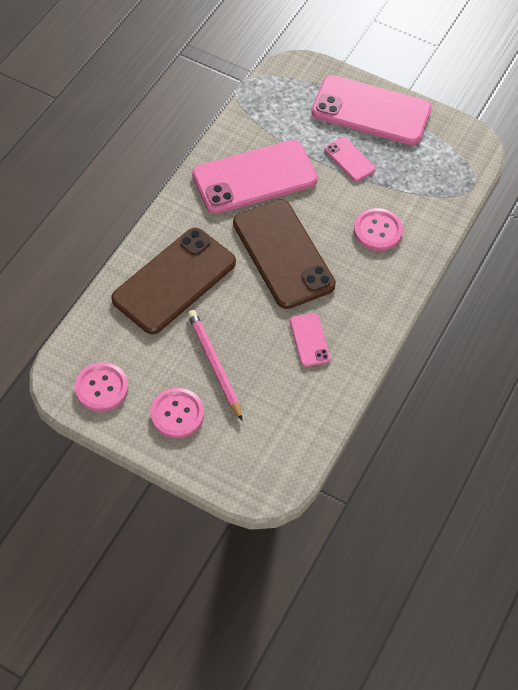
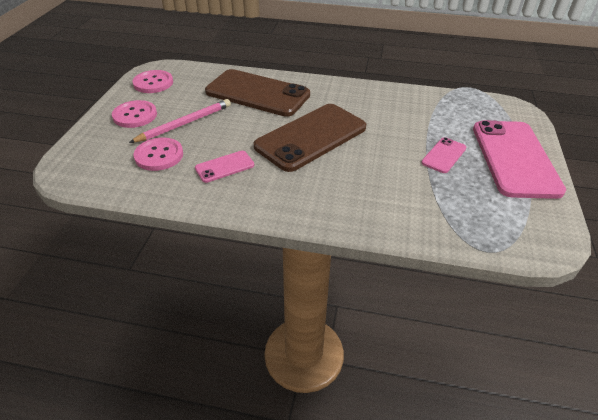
camera: 75 degrees right, 15 degrees down
(254, 177) = (381, 110): pink phone -> none
(377, 231) = (372, 187): pink button -> pink button (159, 155)

